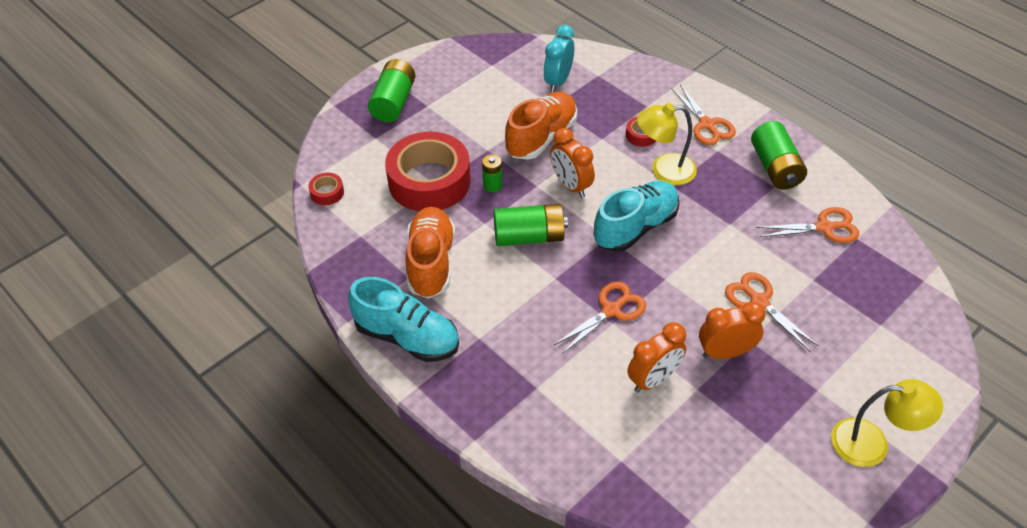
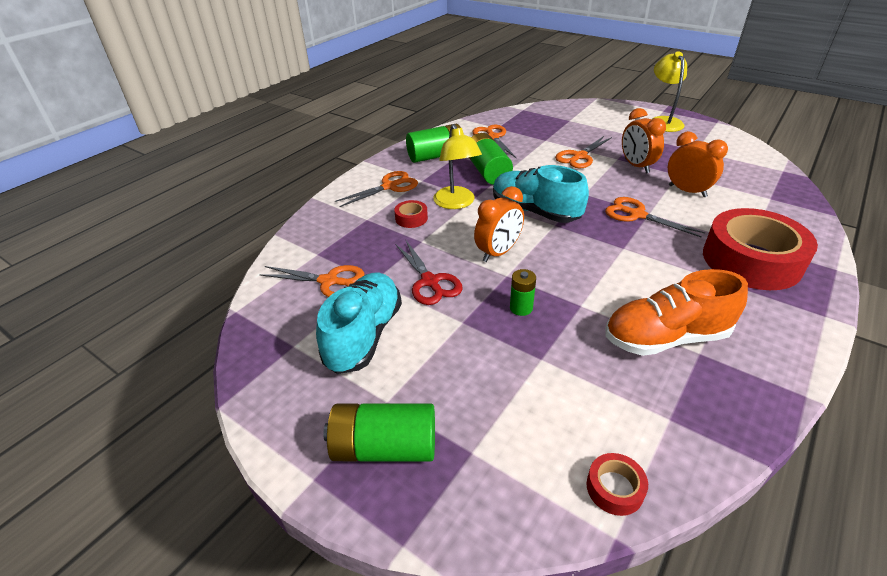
camera: 100 degrees left, 10 degrees down
(407, 337) = (778, 336): turquoise shoe -> turquoise shoe (364, 335)
(429, 181) = (538, 366): red tape -> red tape (751, 260)
(529, 236) = (582, 270): green battery -> green battery (487, 171)
(541, 137) = (430, 282): orange shoe -> red scissors
(558, 81) = (329, 281): turquoise clock -> orange scissors

